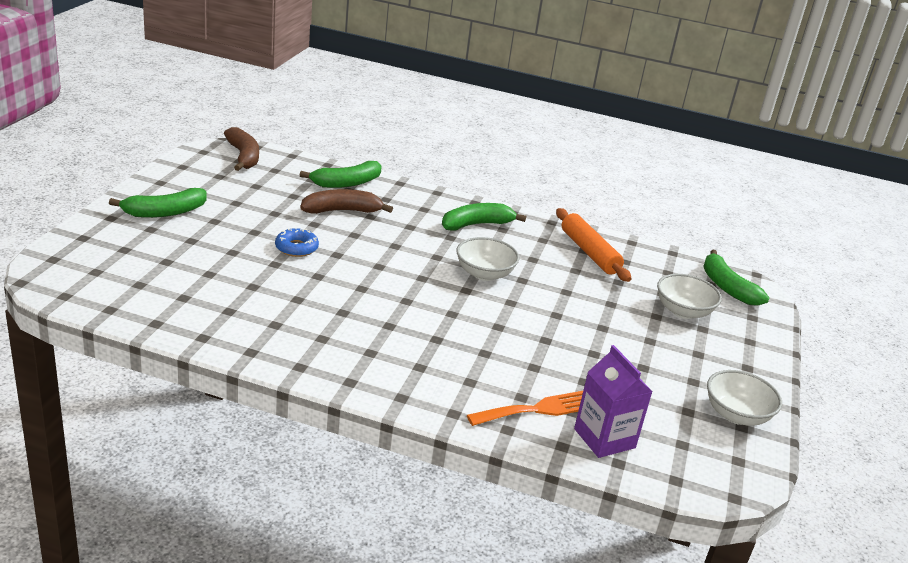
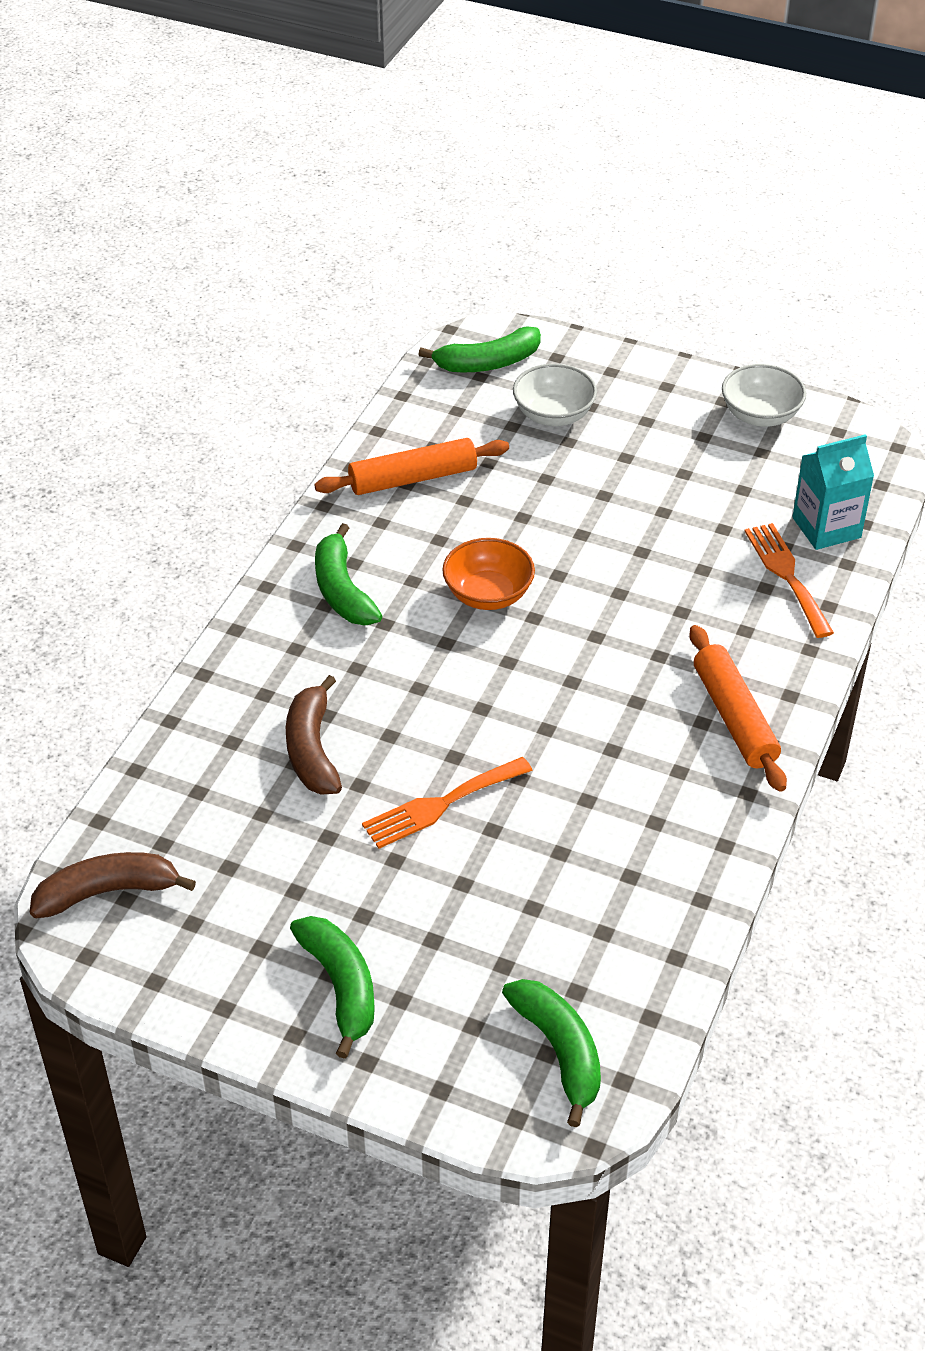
camera: 80 degrees left, 15 degrees up
(296, 248) = (441, 804): blue donut -> orange fork
(346, 183) = (210, 743): green banana -> green banana (559, 1051)
(375, 367) = (734, 717): none -> orange rolling pin
(484, 274) = (488, 594): white bowl -> orange bowl
(604, 438) = (826, 527): purple carton -> turquoise carton

